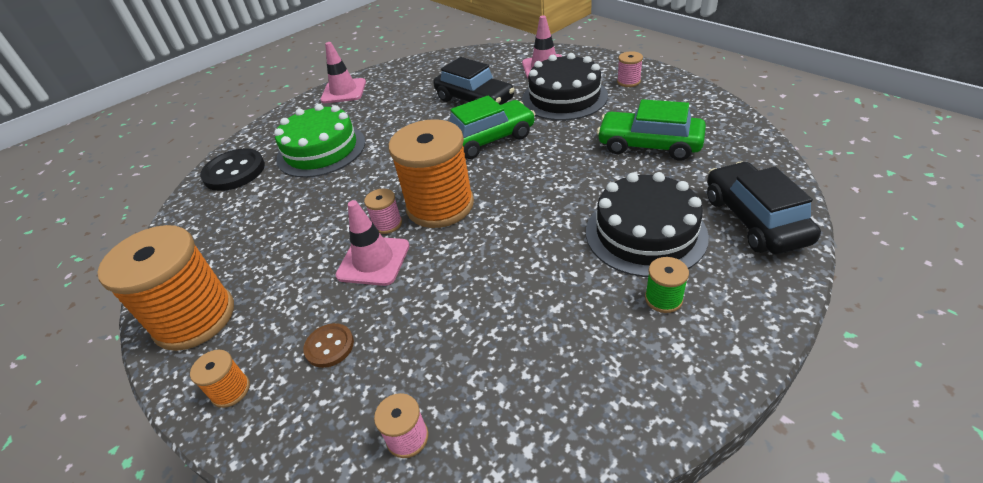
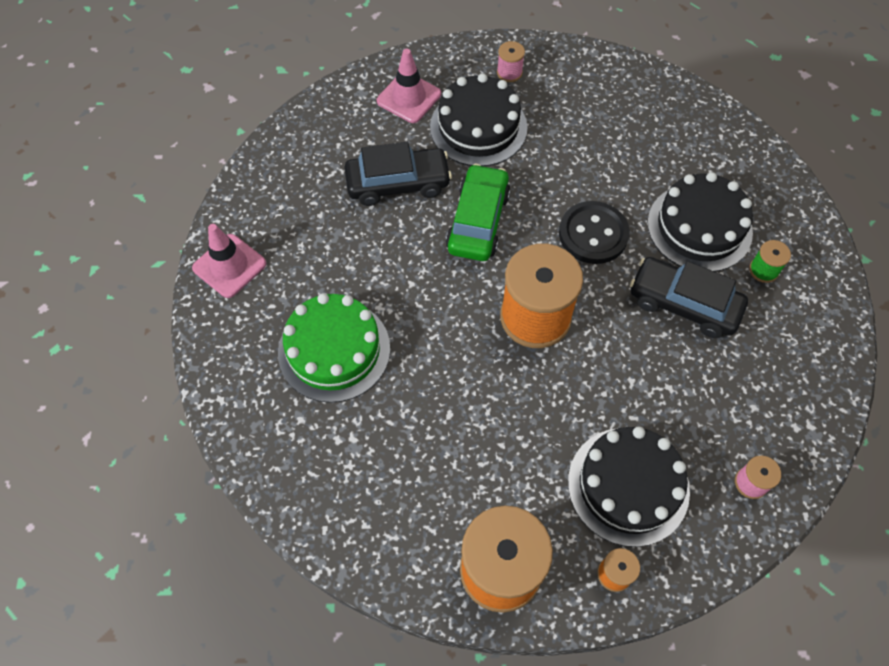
camera: 55 degrees left, 20 degrees up
(234, 172) = (281, 444): black button -> black button (593, 234)
(329, 346) = (628, 486): brown button -> black cake
(373, 261) = (558, 404): pink traffic cone -> none
(387, 224) = (519, 367): pink spool -> none
(649, 145) = (609, 140): green car -> none
(754, 219) = (744, 165): black car -> black car (683, 304)

